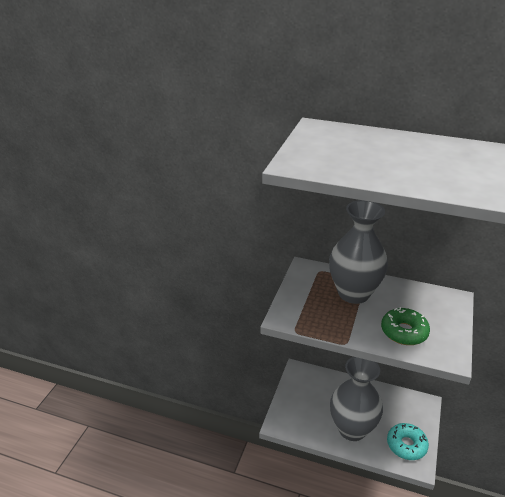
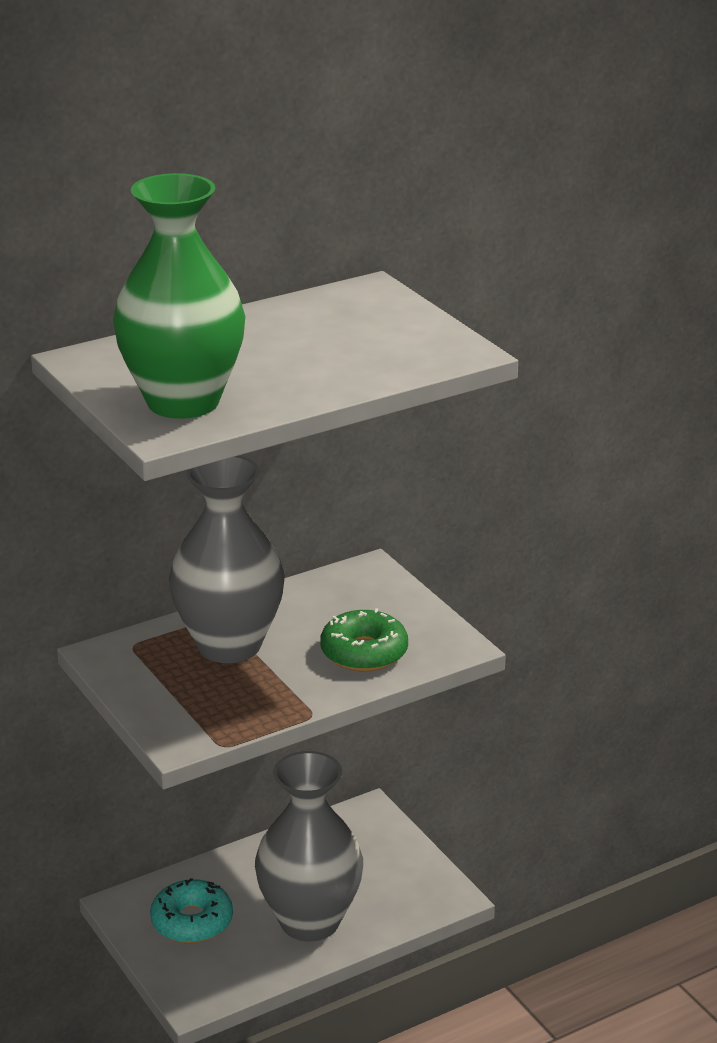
camera: 50 degrees left, 5 degrees down
(321, 158) = (183, 402): none -> green vase
(406, 445) = (407, 885): turquoise donut -> turquoise donut (192, 922)

